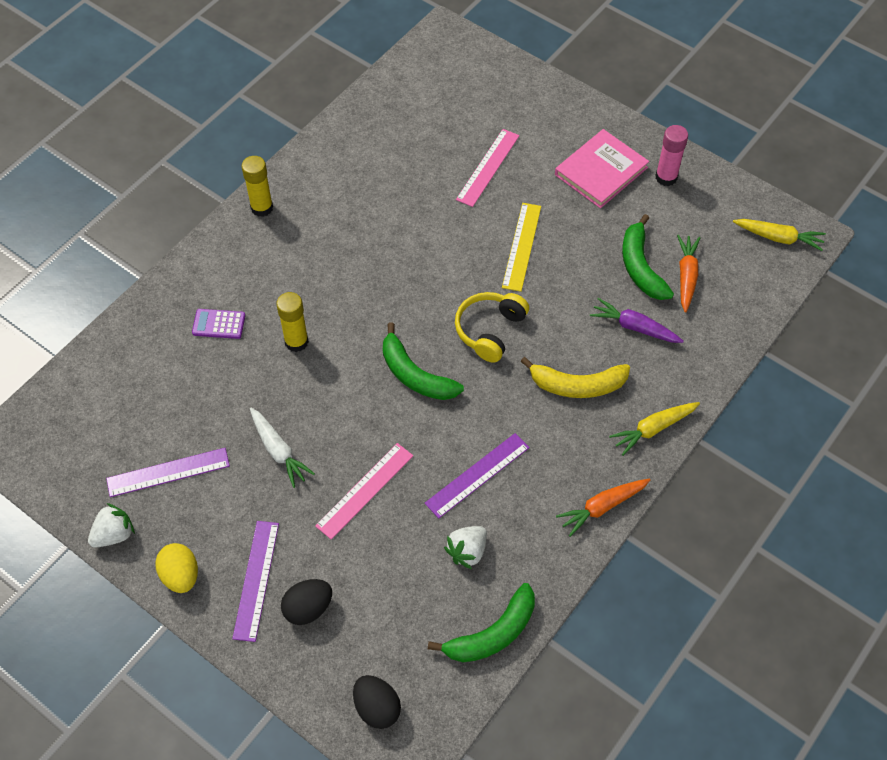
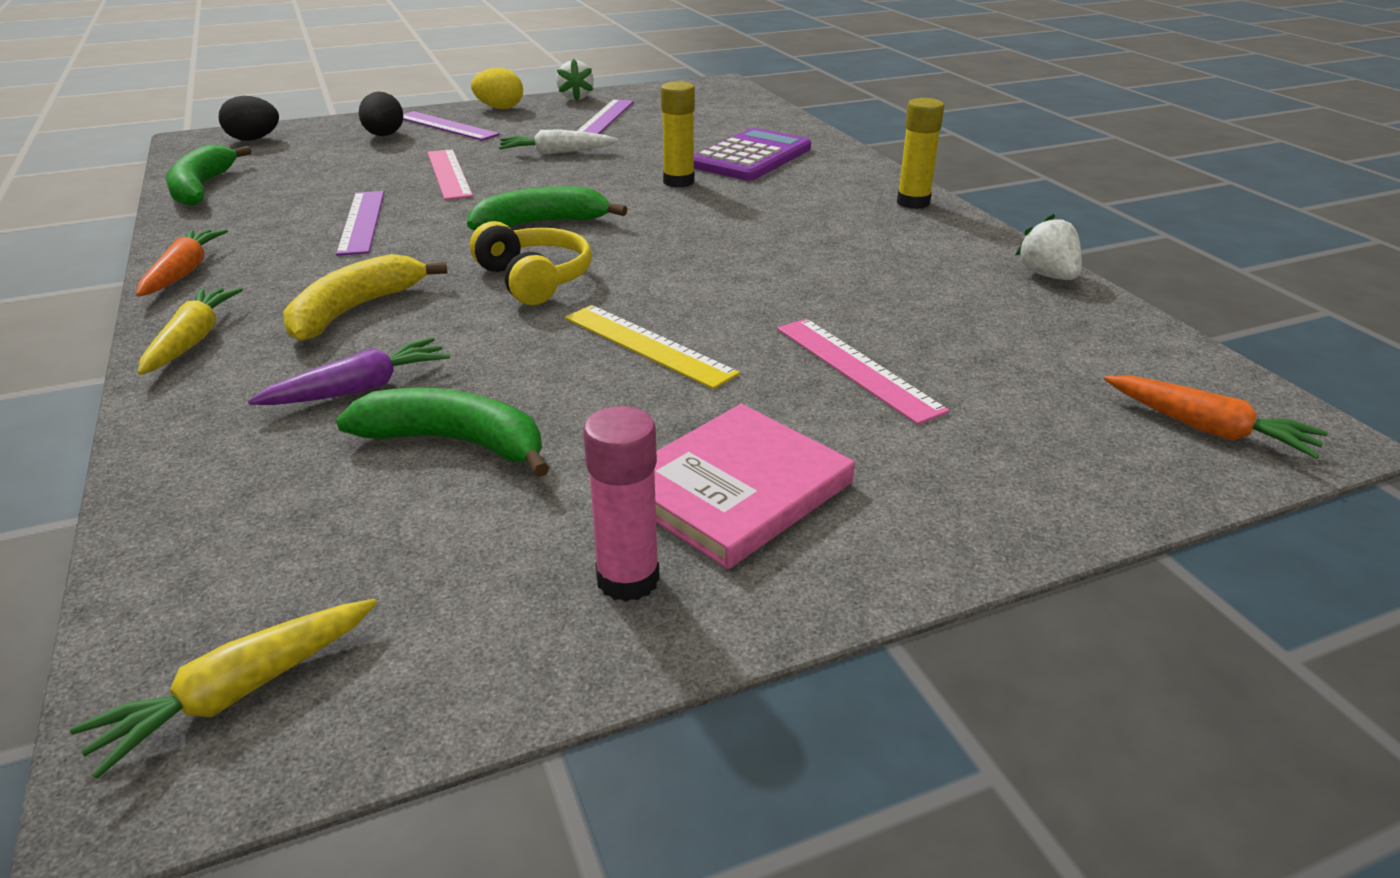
camera: 120 degrees right, 25 degrees down
(219, 324) = (751, 157): purple calculator -> purple calculator, size x1.96
(467, 551) = (296, 197): white strawberry -> white strawberry (1047, 275)
(601, 171) = (735, 489): pink book -> pink book turned 60 degrees clockwise
(686, 276) = (362, 487): orange carrot -> orange carrot (1207, 429)

